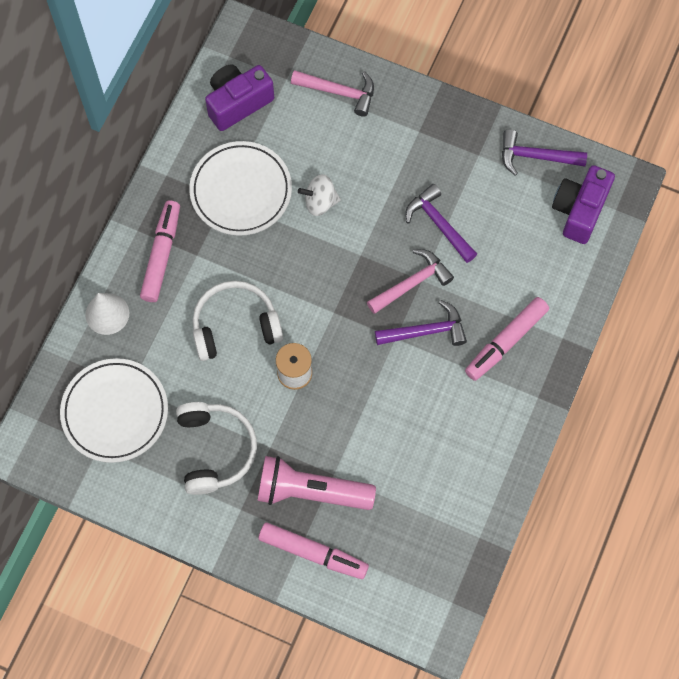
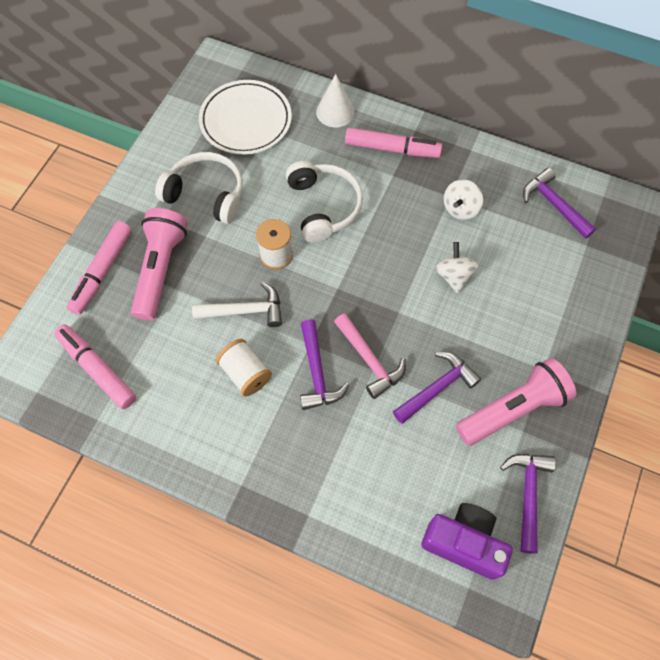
camera: 90 degrees right, 5 degrees down
(215, 449) = (206, 194): white headphones -> white headphones turned 150 degrees counterclockwise
(238, 103) = (553, 204): purple camera -> purple hammer
(241, 191) = (460, 208): white plate -> white spinning top
(339, 92) = (579, 293): pink hammer -> none
(359, 401) = (245, 310): none -> white hammer
(428, 398) = (245, 373): none -> white spool
(457, 161) = (513, 409): none -> pink flashlight
(506, 341) = (304, 453): pink marker -> pink marker (97, 369)

